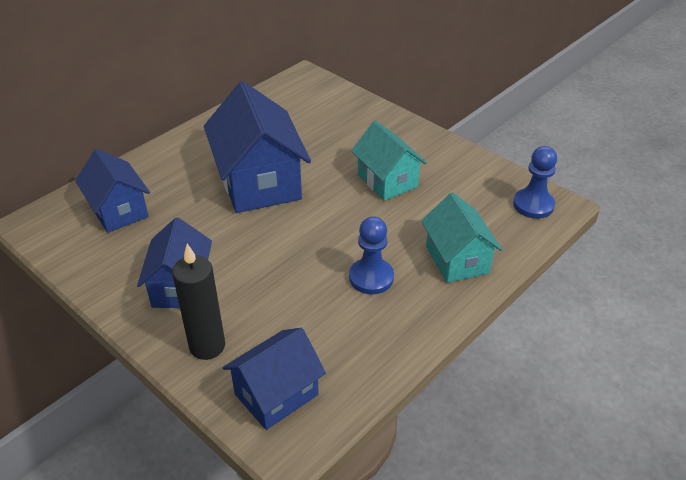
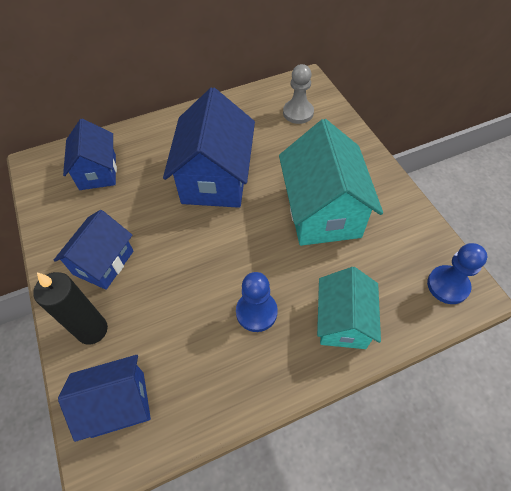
camera: 25 degrees right, 15 degrees up
(313, 105) = (298, 113): none -> grey pawn
(387, 180) = (323, 211): turquoise house -> turquoise house, size x1.61

